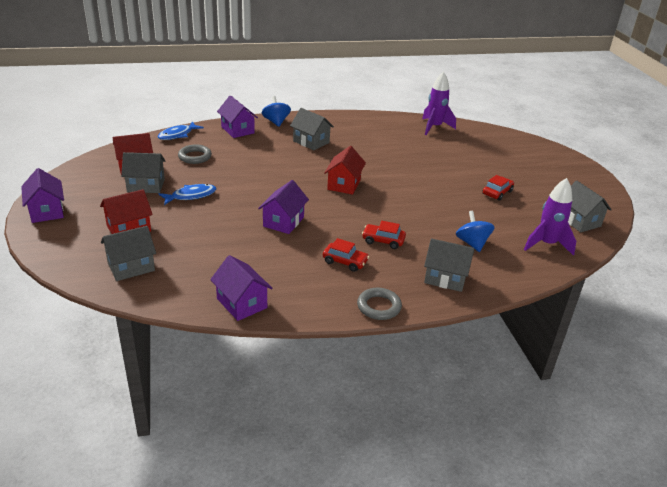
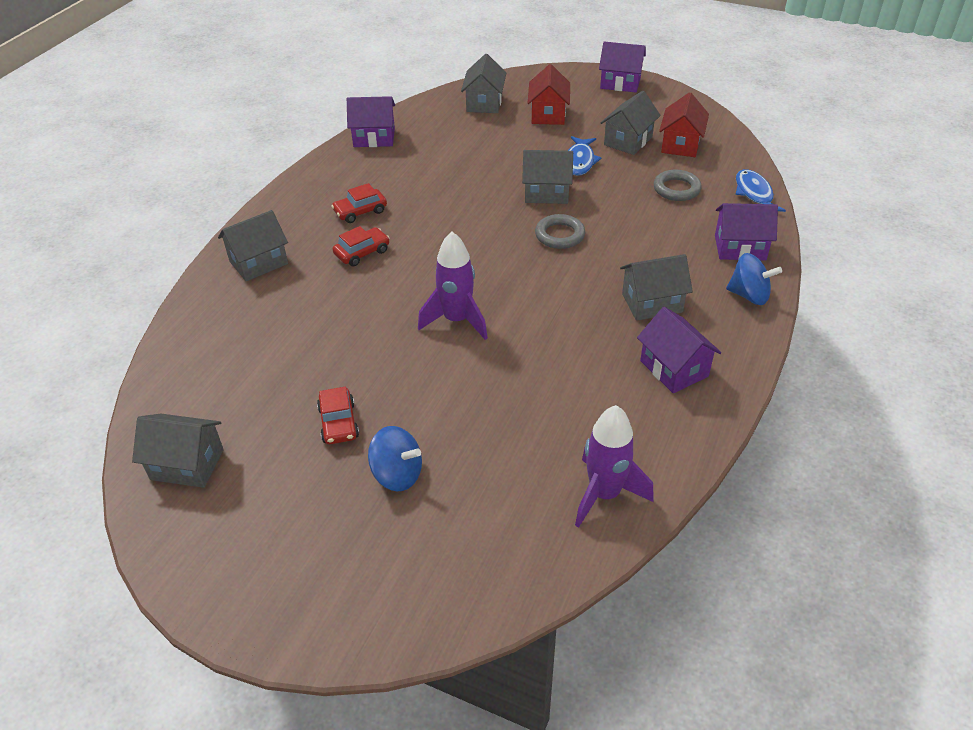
camera: 130 degrees right, 10 degrees up
(243, 197) = (546, 193): none -> grey house
(283, 222) = (469, 201): purple house -> purple house (674, 368)
(344, 184) = (504, 279): red house -> none
(379, 307) = (279, 202): grey ring -> grey ring (559, 235)
(472, 243) = (278, 318): blue spinning top -> blue spinning top (397, 474)
(546, 244) = (197, 385): purple rocket -> purple rocket (456, 320)

